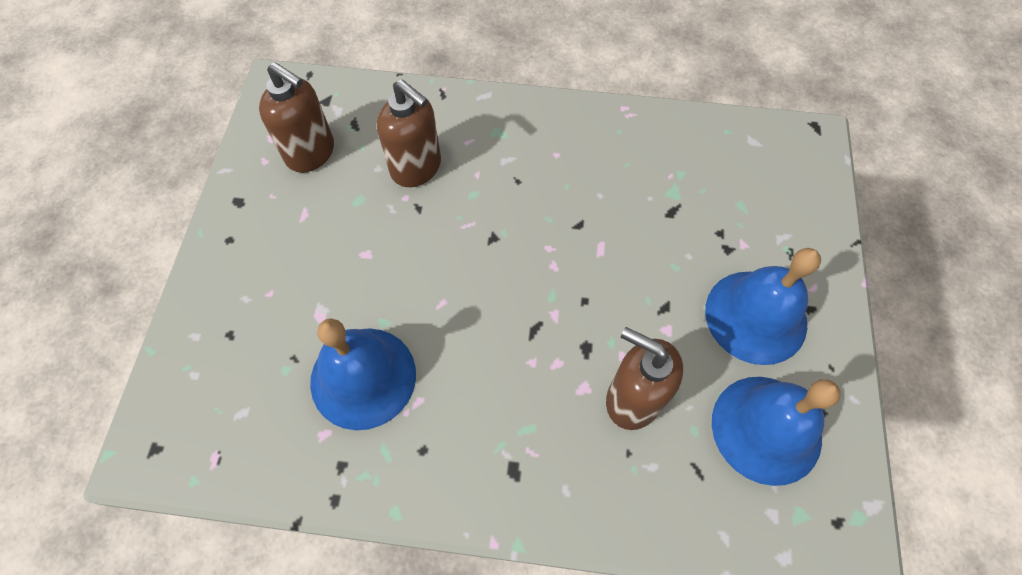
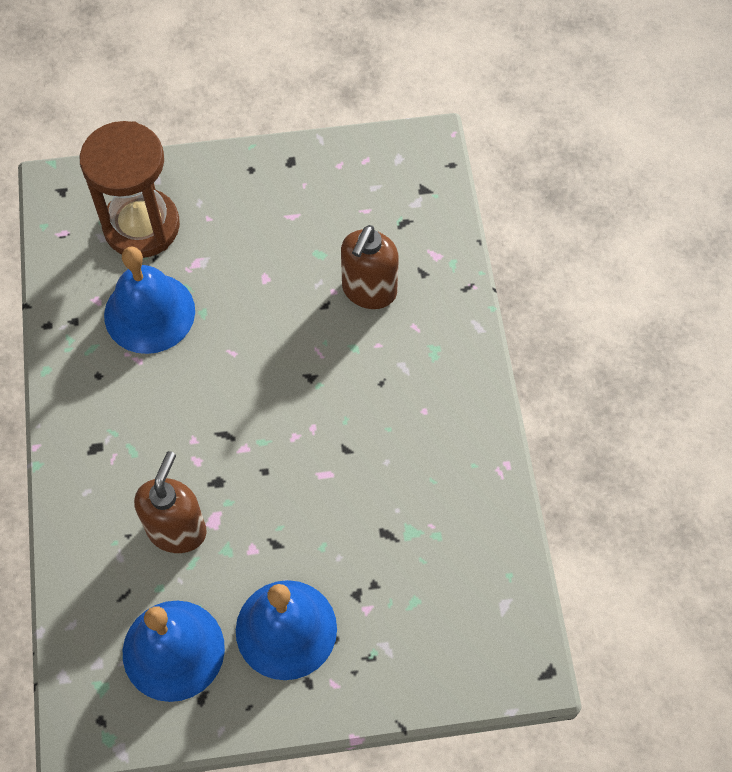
camera: 75 degrees right, 0 degrees up
(247, 364) = (141, 226): none -> brown hourglass
(311, 153) = (359, 199): brown soap dispenser -> none

